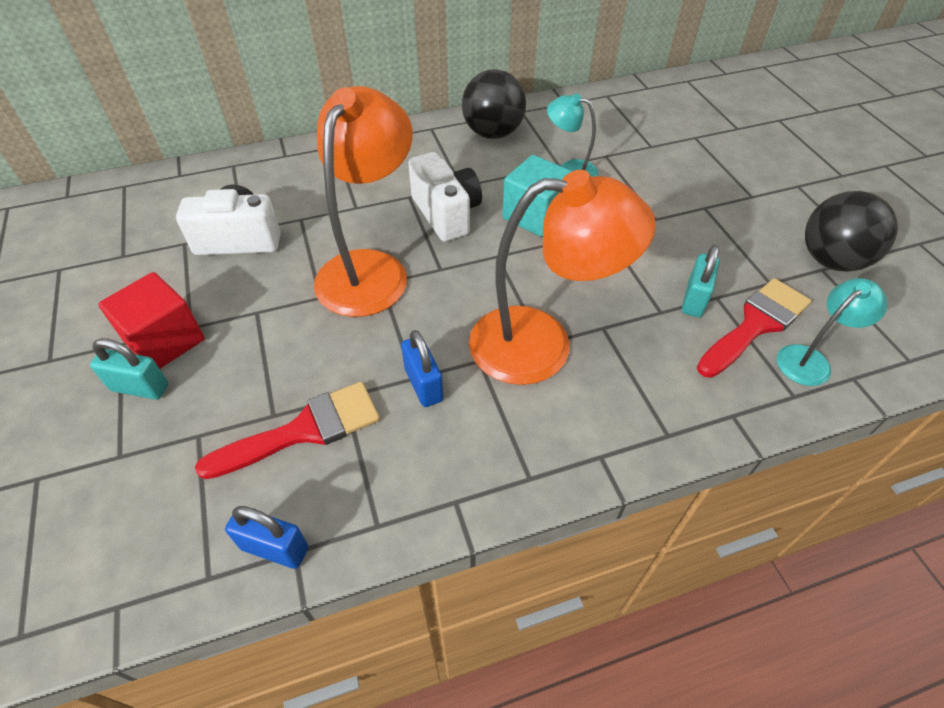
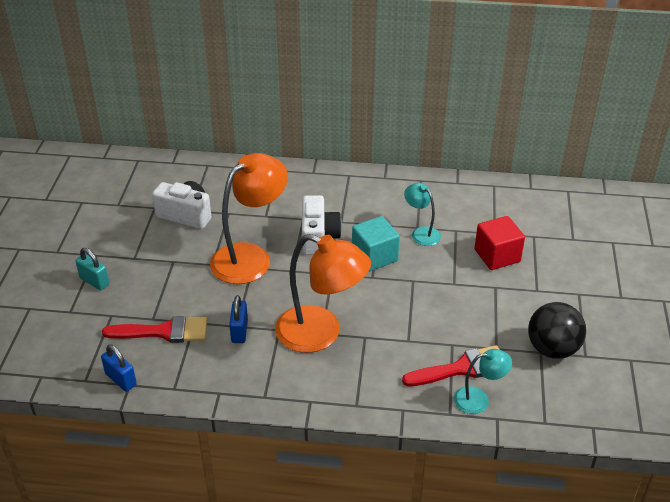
camera: 25 degrees right, 10 degrees down
(165, 341) = (118, 261): red cube -> red cube (497, 256)
(493, 133) = (388, 191): black ball -> none
(694, 299) = (436, 341): turquoise padlock -> none

